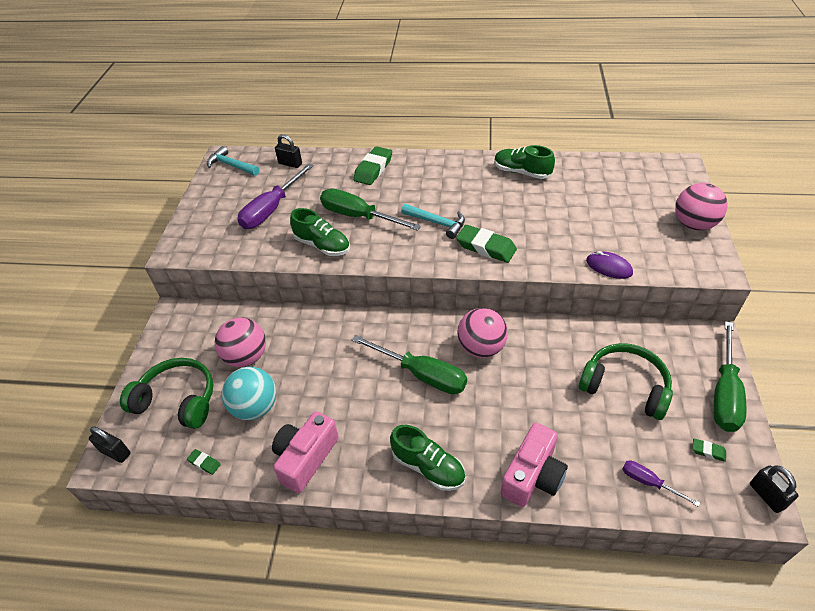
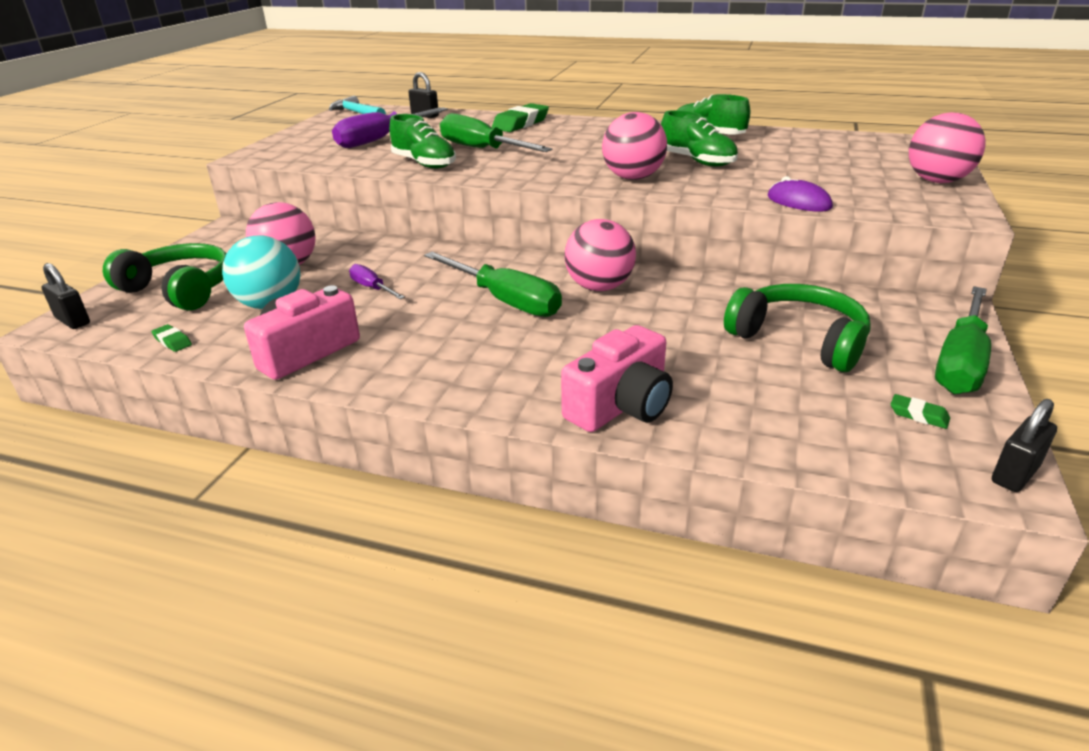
camera: 10 degrees right, 15 degrees down
(428, 467) = (469, 379): green shoe -> green shoe (697, 161)
(437, 223) = (577, 159): turquoise hammer -> none
(486, 247) = (633, 178): green eraser -> pink ball
(649, 482) = (807, 435): purple screwdriver -> purple screwdriver (372, 288)
(767, 495) = (1015, 474): black padlock -> black padlock turned 60 degrees clockwise

